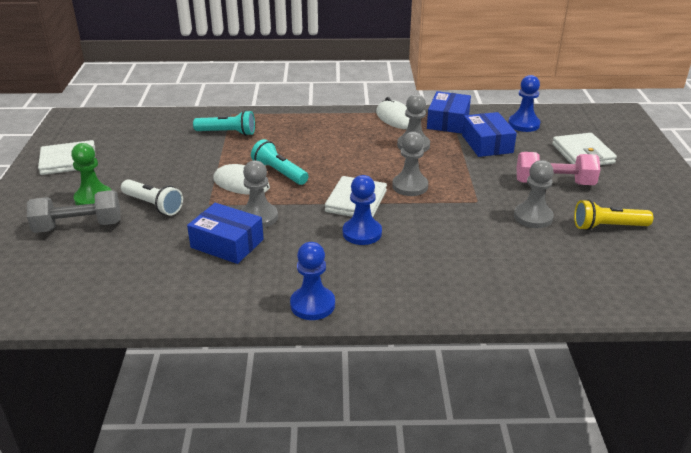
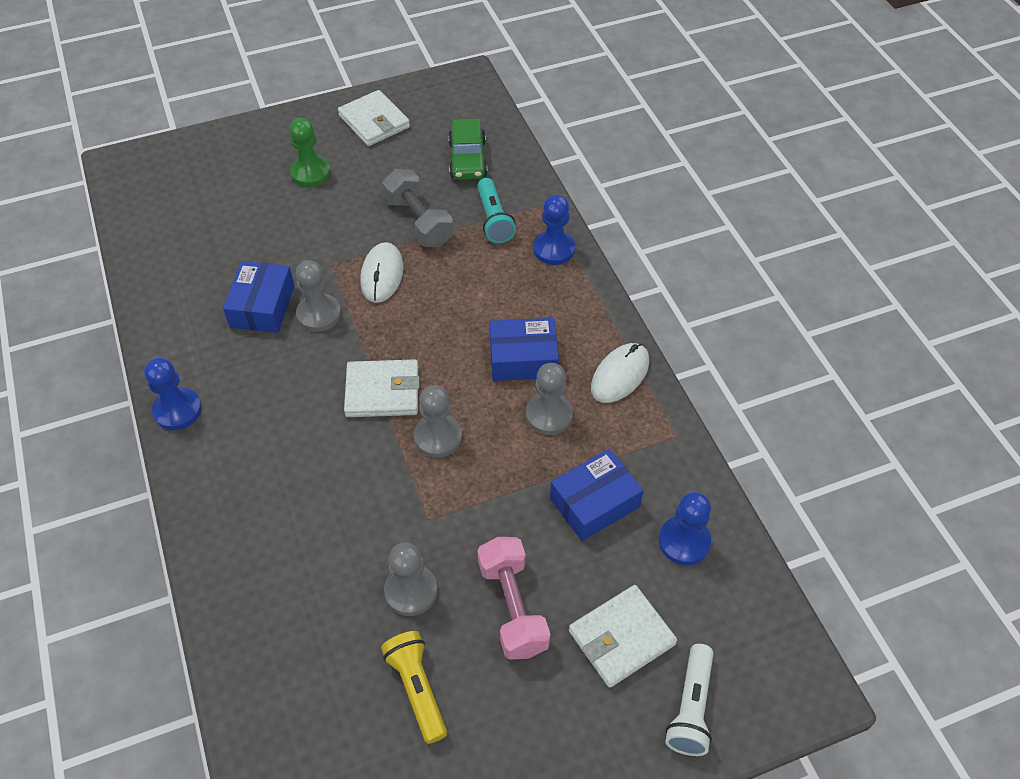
camera: 70 degrees right, 20 degrees up
(78, 226) = (258, 185): grey dumbbell -> grey dumbbell (419, 221)
(153, 205) = (313, 221): white flashlight -> white flashlight (690, 707)
(157, 132) = (467, 159): none -> green car
(279, 172) = (420, 299): turquoise flashlight -> none
(362, 233) = (317, 416): blue pawn -> blue pawn (554, 249)
(448, 121) = (643, 440): blue box -> blue box (523, 358)

